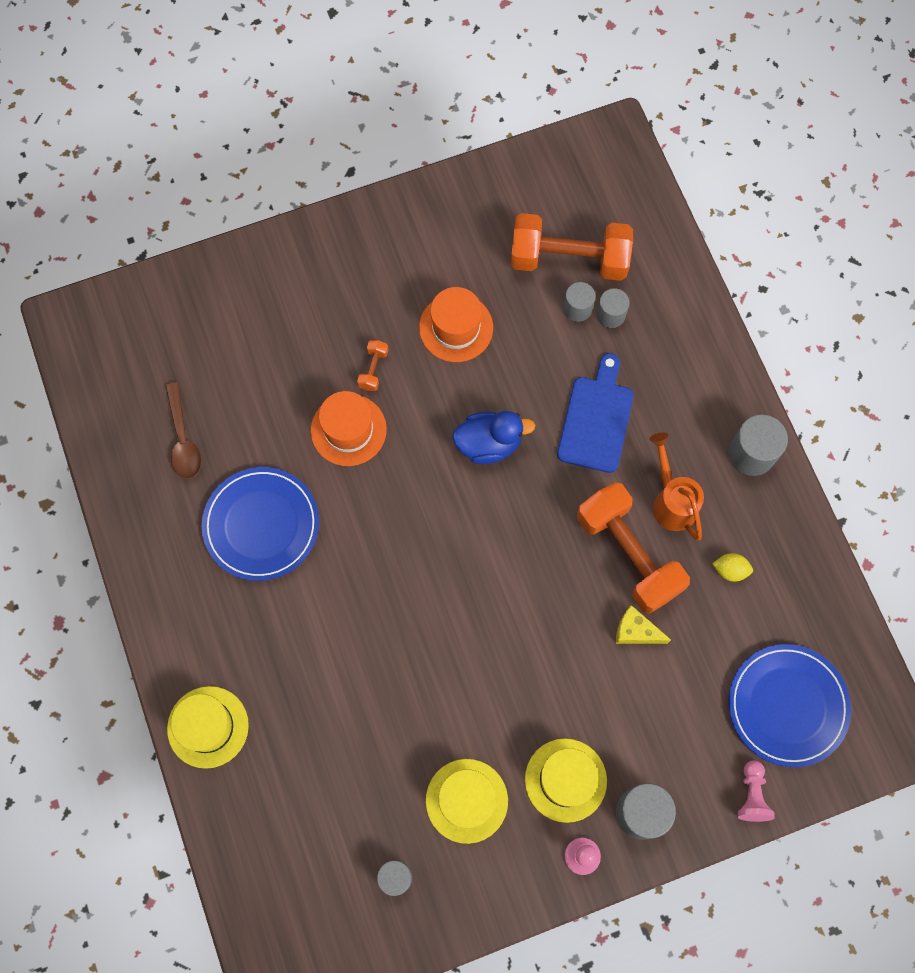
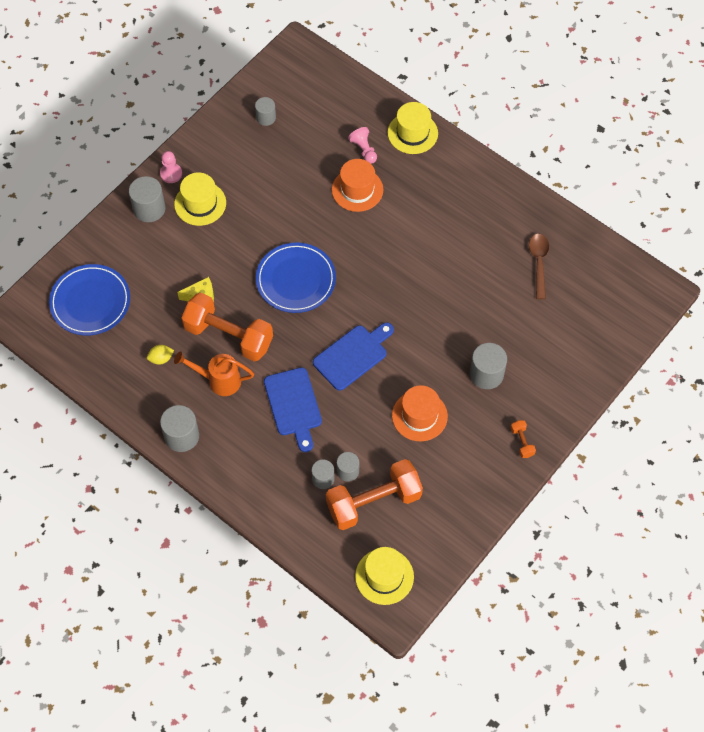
camera: 150 degrees right, 10 degrees down
(183, 439) = (539, 263): brown spoon -> brown spoon turned 45 degrees clockwise
(261, 525) = (457, 242): blue plate -> blue plate (296, 280)
(345, 335) = (486, 374): none -> grey cylinder
(348, 430) = (444, 319): orange hat -> orange hat (357, 190)
(373, 369) = (454, 362): orange dumbbell -> orange dumbbell (522, 442)
(466, 800) = (249, 168): yellow hat -> yellow hat (384, 576)
(489, 444) = (352, 355): blue duck -> blue cutting board
(671, 501) = (218, 380): orange watering can -> orange watering can turned 150 degrees clockwise
(752, 795) = (90, 247): pink pawn -> pink pawn (364, 150)

